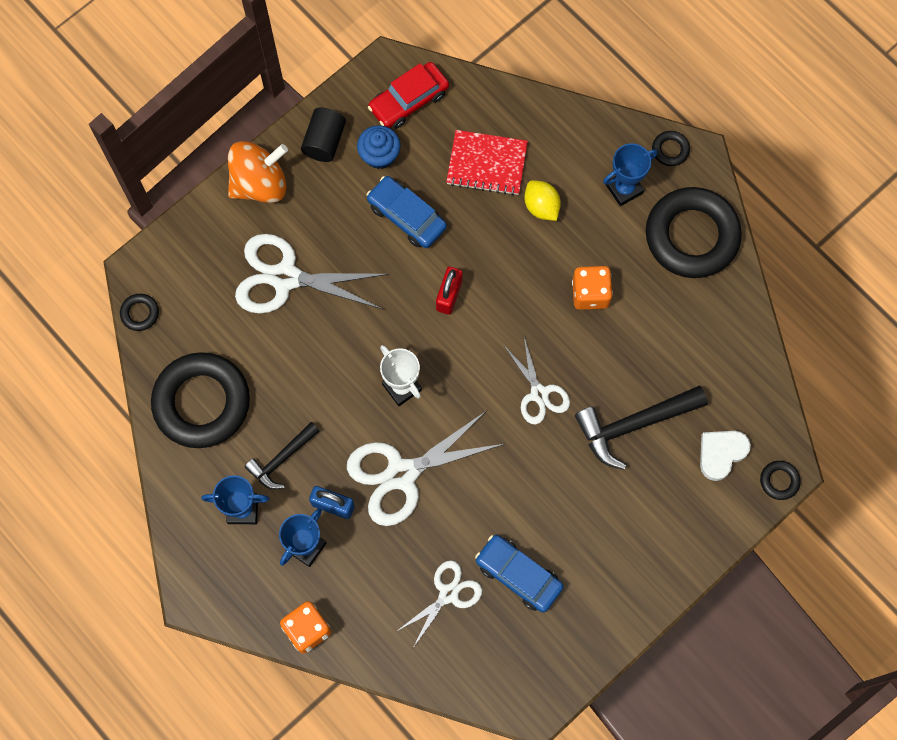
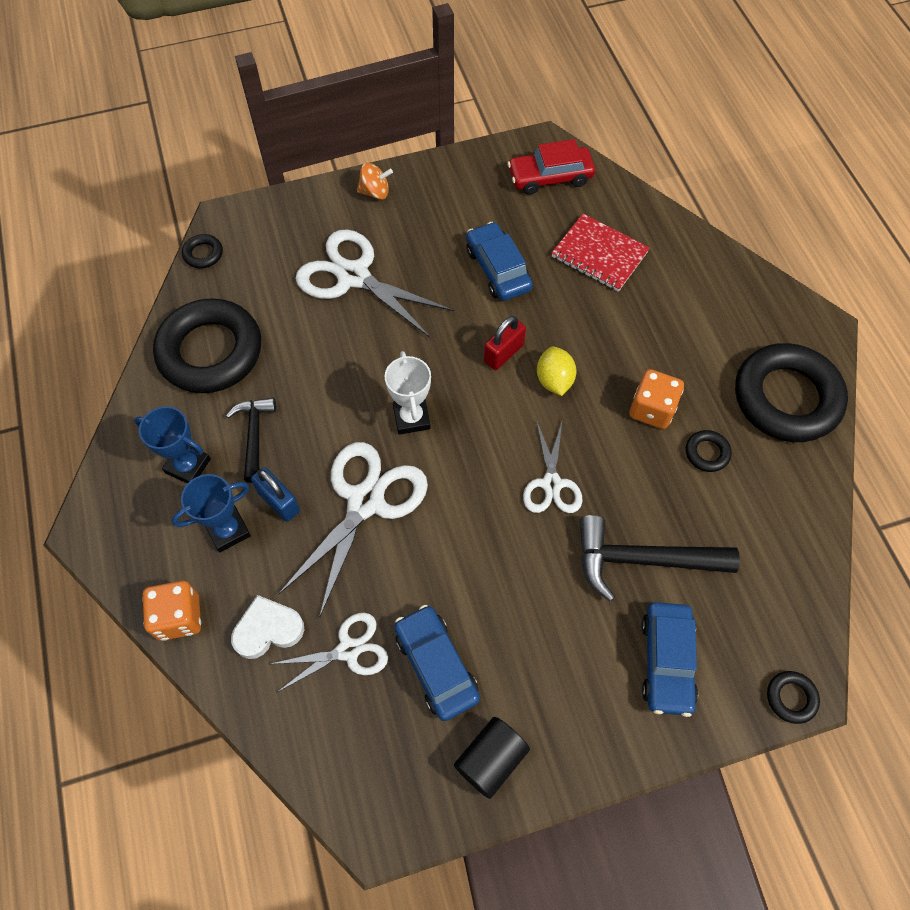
camera: 25 degrees right, 10 degrees down
(260, 183) = (375, 192): orange spinning top -> orange spinning top, size x0.53
(281, 459) = (254, 435): black hammer -> black hammer turned 105 degrees clockwise
(324, 141) = (453, 181): black cylinder -> black cylinder (491, 760)
(379, 155) = (499, 210): blue cupcake -> none
(401, 474) = (366, 501): white scissors -> white scissors turned 120 degrees clockwise
(541, 206) = (637, 311): yellow lemon -> yellow lemon (554, 380)
(624, 189) = (730, 327): blue trophy -> none
(670, 150) = (795, 311): black ring -> black ring (707, 453)
(682, 495) = (666, 661): none -> blue car
(721, 454) = (731, 635): white heart -> white heart (268, 629)

